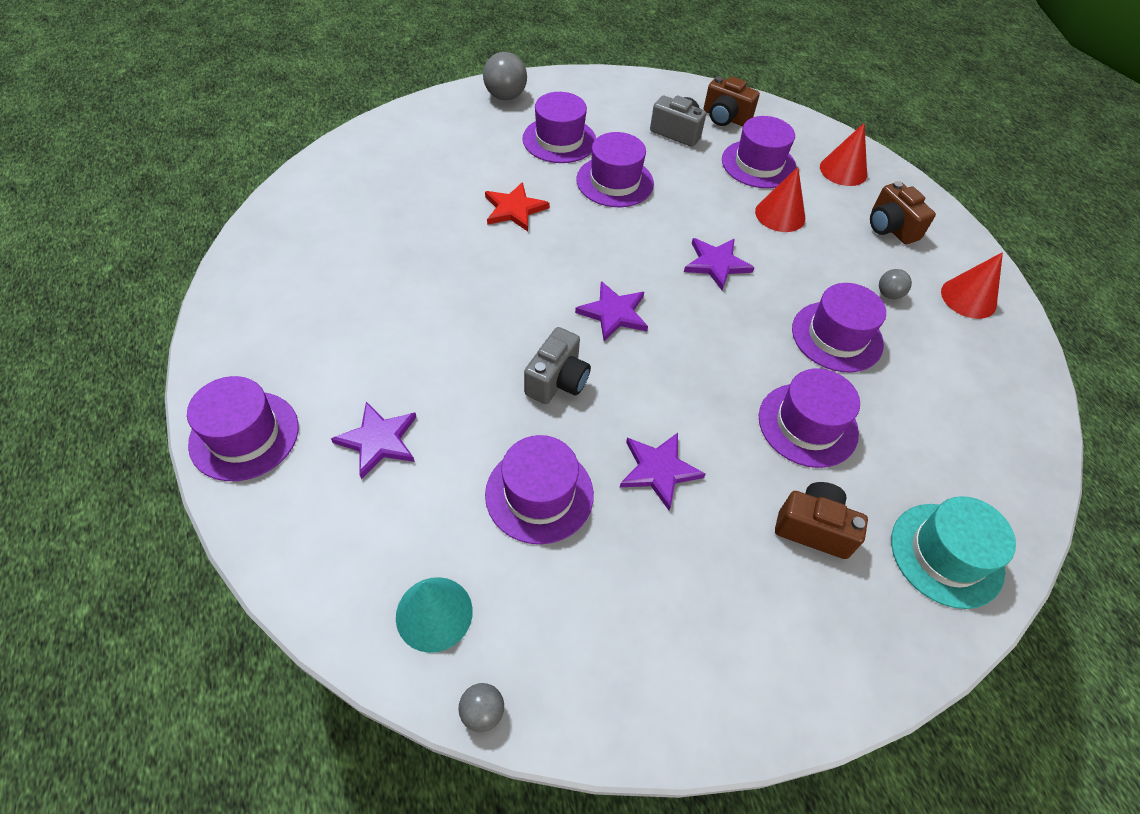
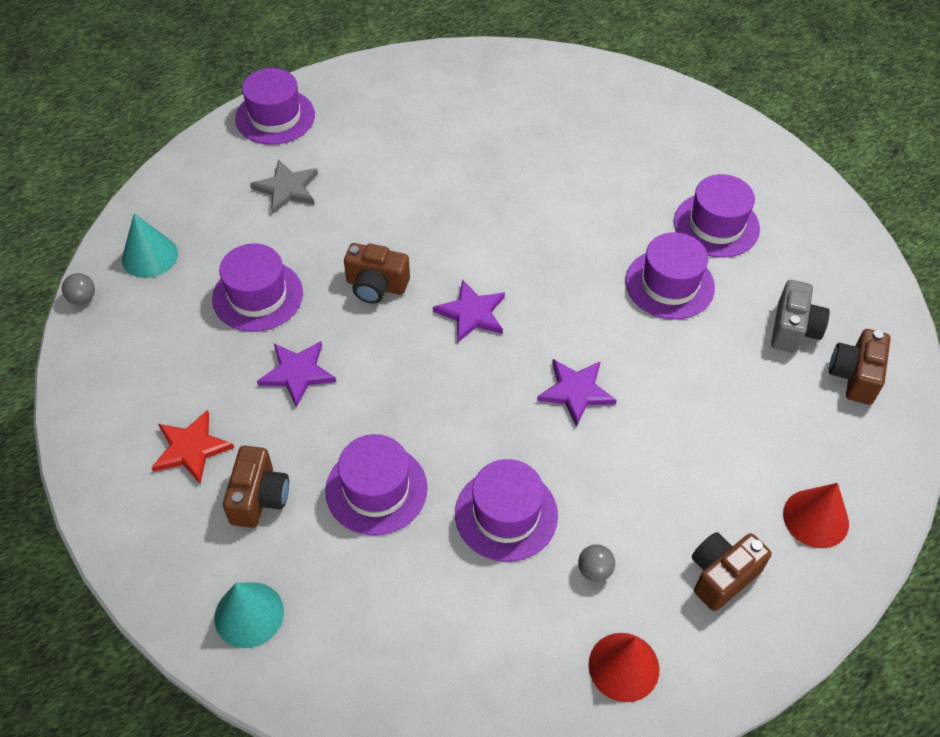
camera: 80 degrees right, 0 degrees up
(378, 440) = (287, 188): purple star -> grey star
(505, 96) = (767, 166): grey ball -> none
(514, 209) = (586, 211): red star -> red star (191, 448)
(557, 381) = (376, 286): grey camera -> brown camera
(758, 164) = (776, 420): purple hat -> none
(780, 214) = (689, 448): red cone -> none
(946, 554) = (249, 614): turquoise hat -> turquoise cone

